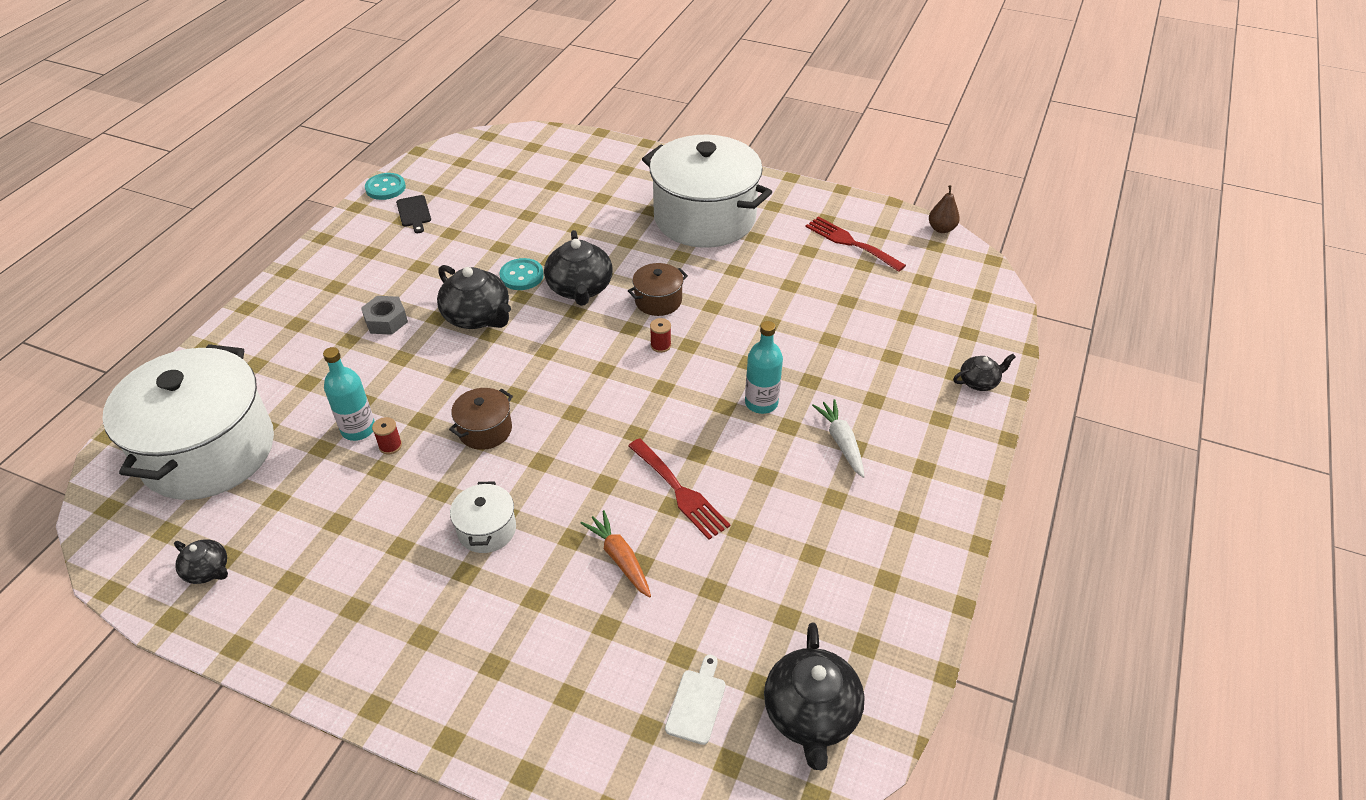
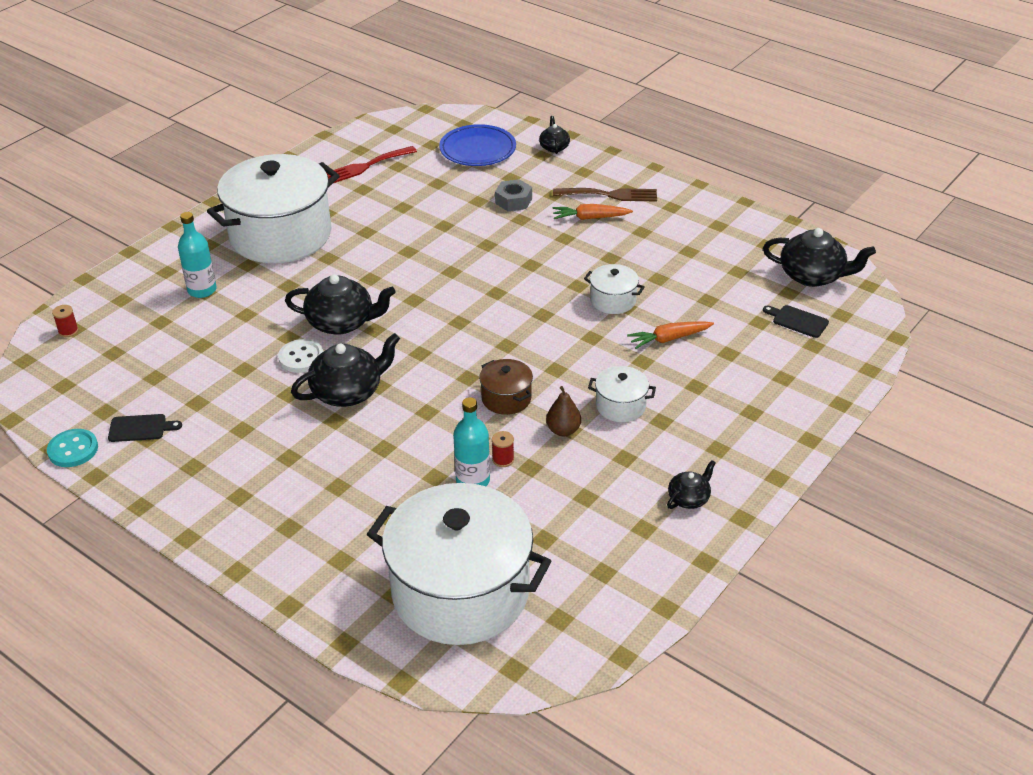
camera: 75 degrees left, 5 degrees down
(208, 570) = (617, 584): black teapot -> black teapot (689, 498)
(386, 321) = (321, 457): grey nut -> grey nut (513, 201)
(521, 276) = (301, 358): turquoise button -> white button
(658, 301) = (385, 279): brown pot -> none
(660, 345) = (444, 286): red spool -> red spool (68, 331)
(680, 491) = (613, 300): red fork -> white pot
(697, 703) = (797, 321): white cutting board -> black cutting board
(761, 403) = (535, 246): turquoise bottle -> turquoise bottle (202, 290)
(841, 442) = (590, 218): white carrot -> orange carrot
(901, 453) = (610, 195): none -> brown fork
(933, 318) = (477, 149): none -> blue plate
(941, 229) = (374, 121): brown pear -> brown pear (563, 430)

